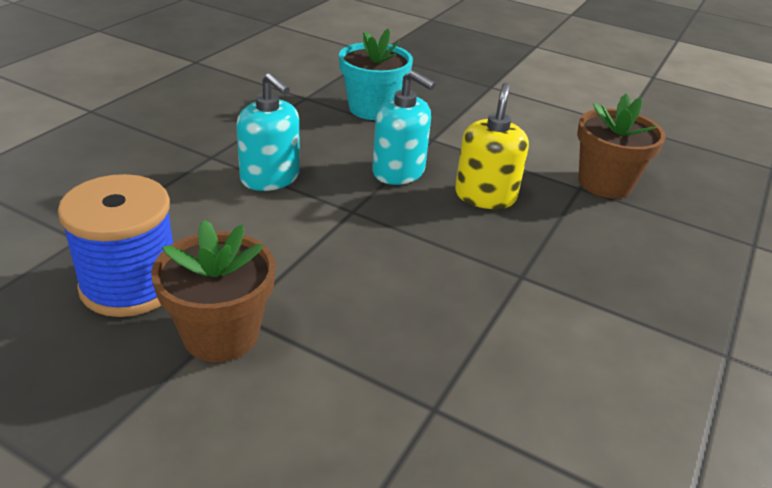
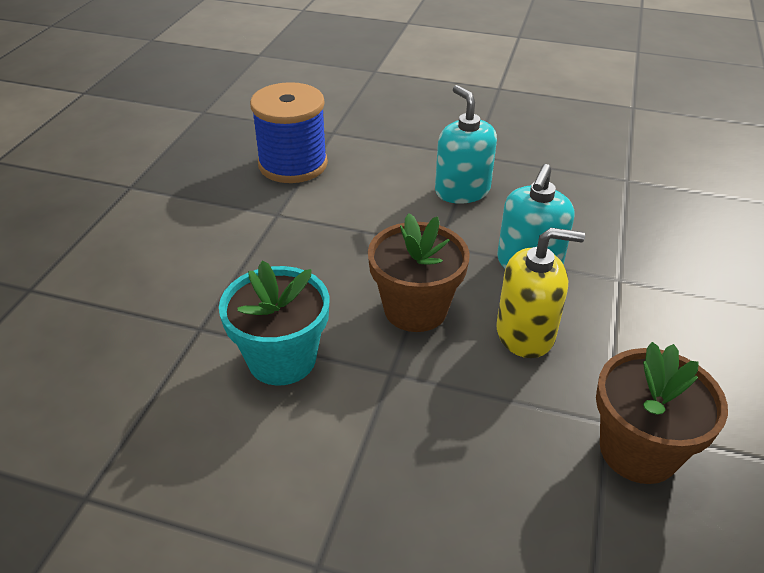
camera: 80 degrees right, 5 degrees up
(221, 334) = (254, 212): brown flower pot -> brown flower pot (415, 309)
(270, 178) = (462, 191): turquoise soap dispenser -> turquoise soap dispenser turned 120 degrees clockwise
(372, 109) = (647, 226): turquoise flower pot -> turquoise flower pot (282, 359)

